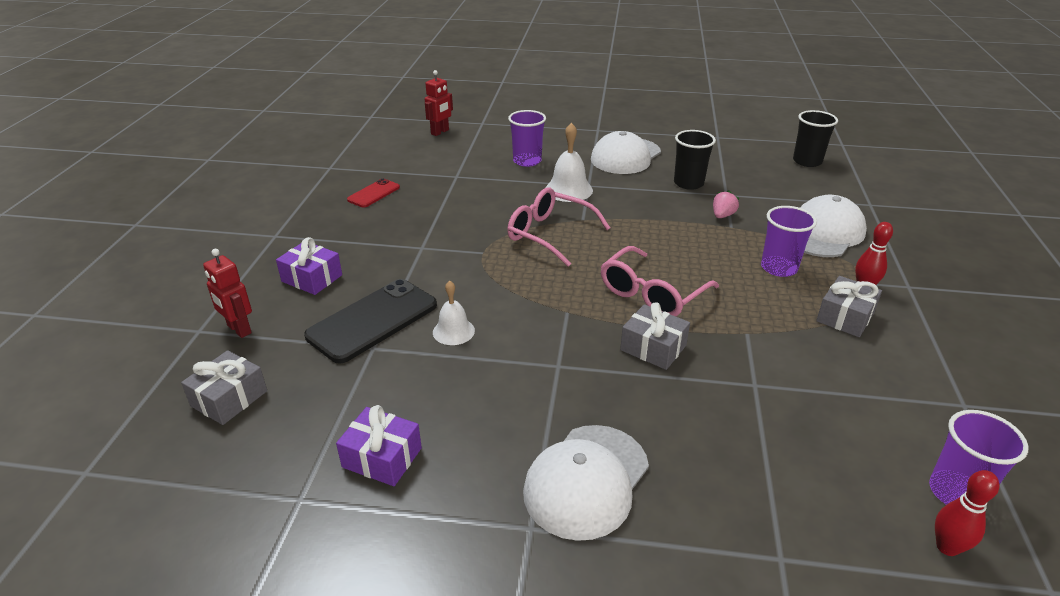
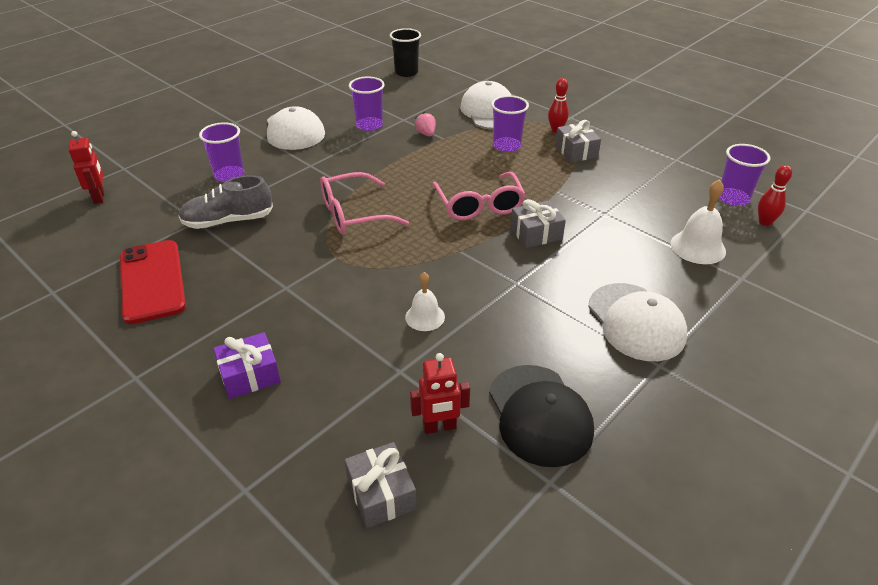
camera: 55 degrees left, 5 degrees up
(239, 329) = (277, 456): red robot -> red robot (439, 427)
(373, 193) = (152, 281): red phone -> red phone, size x1.87
(373, 320) = (362, 358): black phone -> none
(382, 457) = (539, 415): purple gift -> black cap
(472, 187) = (228, 221): none -> grey shoe
(568, 190) = (304, 176): white bell -> white bell (698, 247)
(688, 183) = (369, 125): black cup -> purple cup

